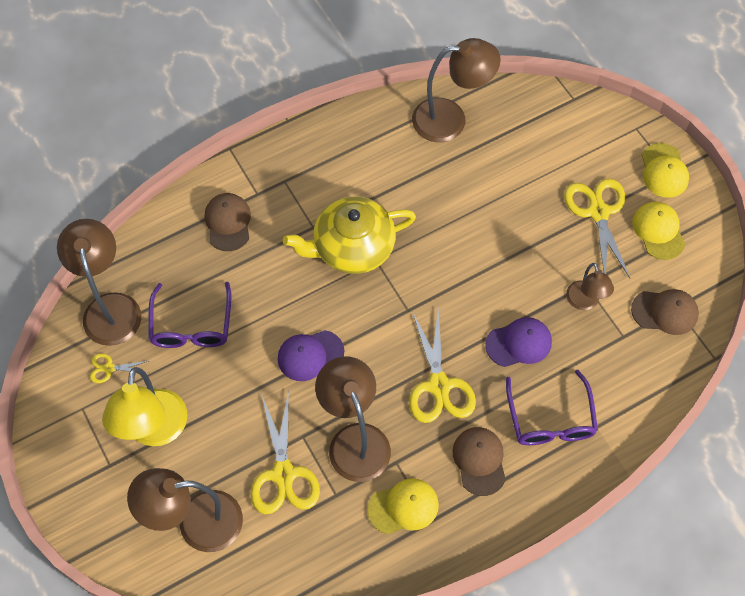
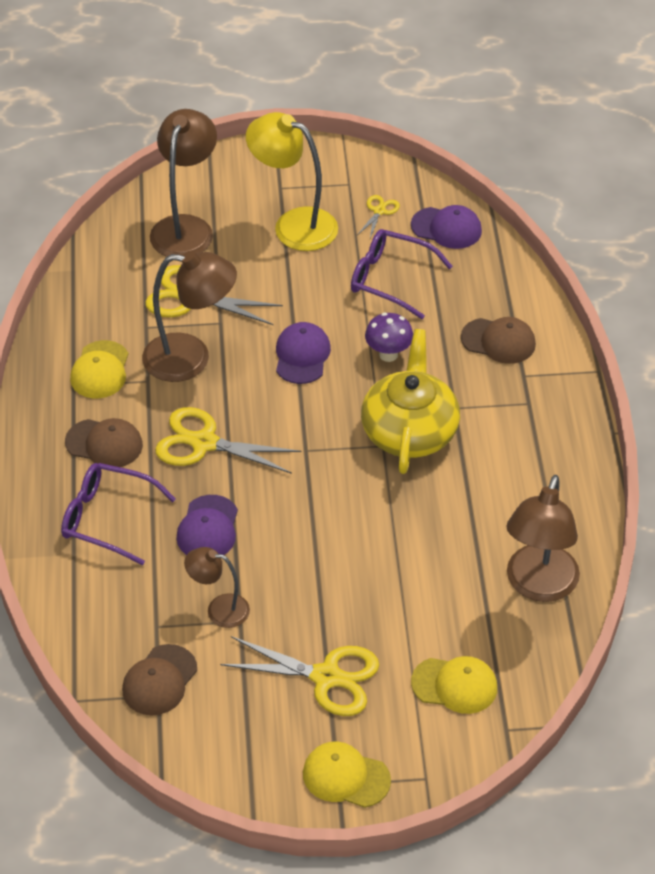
camera: 115 degrees right, 15 degrees down
(110, 307) = (446, 228): brown lamp -> purple cap
(279, 293) = (388, 354): none -> purple mushroom
(658, 231) = (265, 727): yellow cap -> yellow cap (455, 685)

